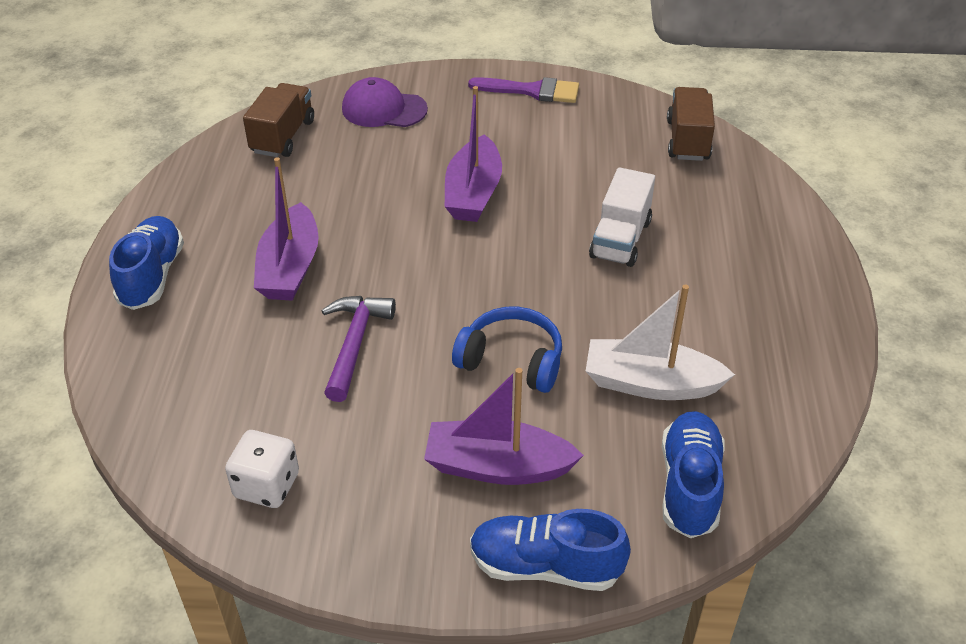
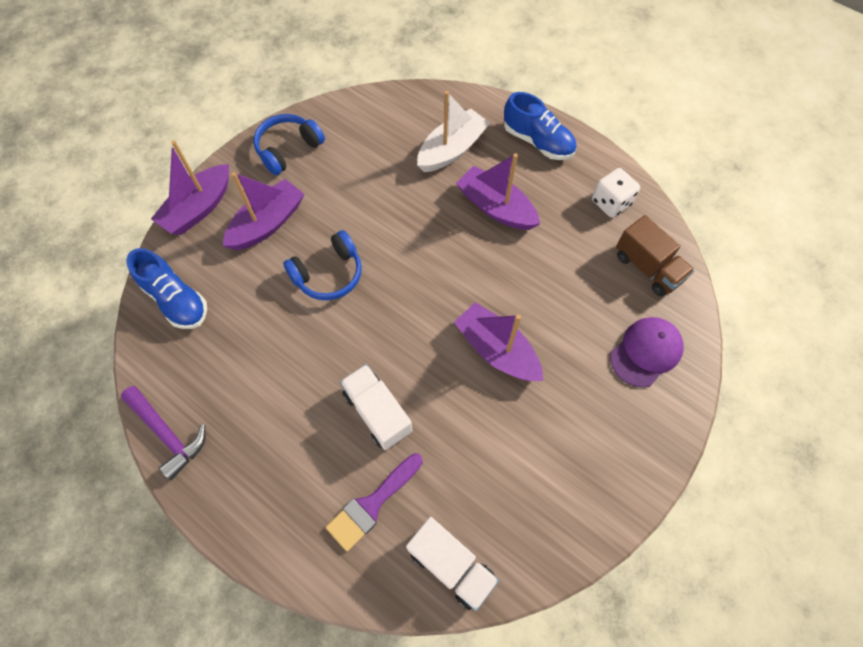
camera: 125 degrees right, 20 degrees up
(267, 485) = (342, 129): white dice -> white dice (611, 203)
(354, 528) = (288, 149): none -> blue headphones
(355, 344) = (405, 207): purple hammer -> purple hammer (167, 434)
(532, 91) = (606, 485): purple brush -> purple brush (372, 504)
(545, 566) = (199, 208): blue shoe -> purple boat
(650, 383) = (250, 333): white boat -> white boat (452, 150)
(687, 140) = (451, 565): brown truck -> white truck

